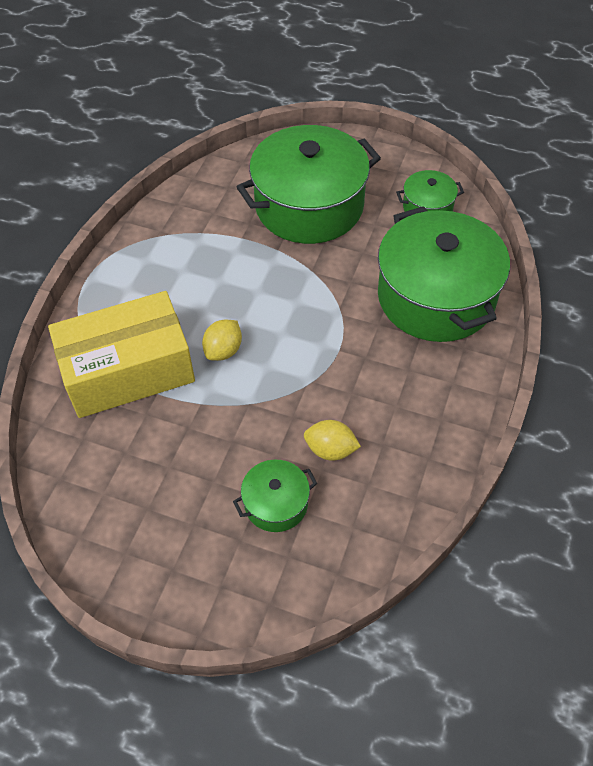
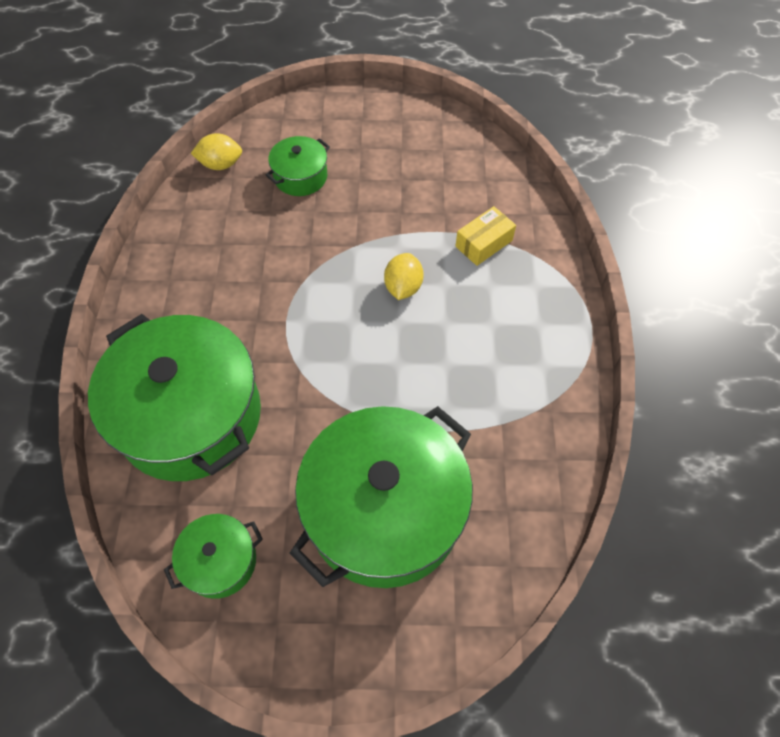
camera: 160 degrees right, 5 degrees up
(128, 371) = (483, 243): yellow box -> yellow box, size x0.42
(330, 450) = (267, 227): yellow lemon -> yellow lemon (220, 164)

